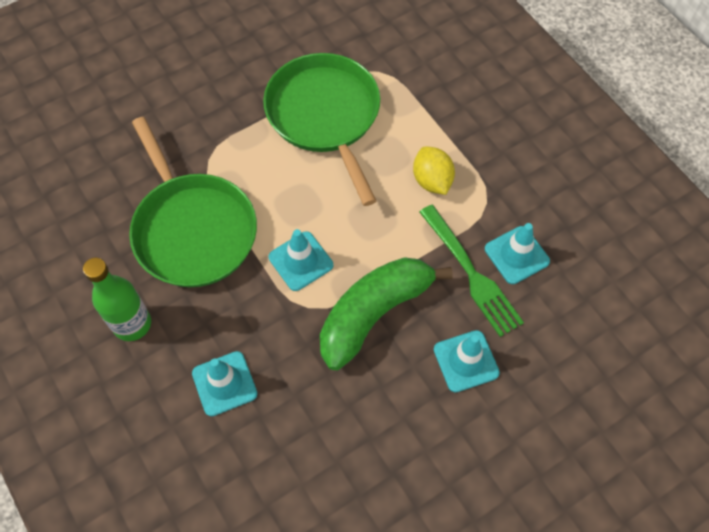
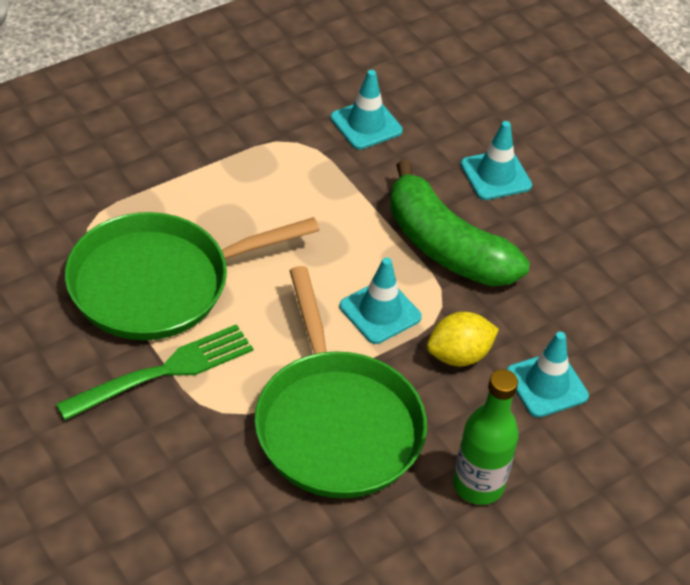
camera: 95 degrees left, 15 degrees down
(193, 230) = (336, 425): green pan -> green pan turned 105 degrees clockwise
(432, 181) = (266, 186): yellow lemon -> yellow lemon (459, 355)
(471, 273) = (390, 162): green fork -> green fork (163, 372)

